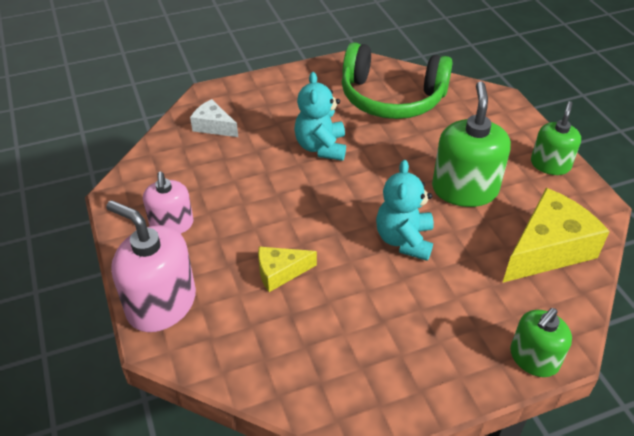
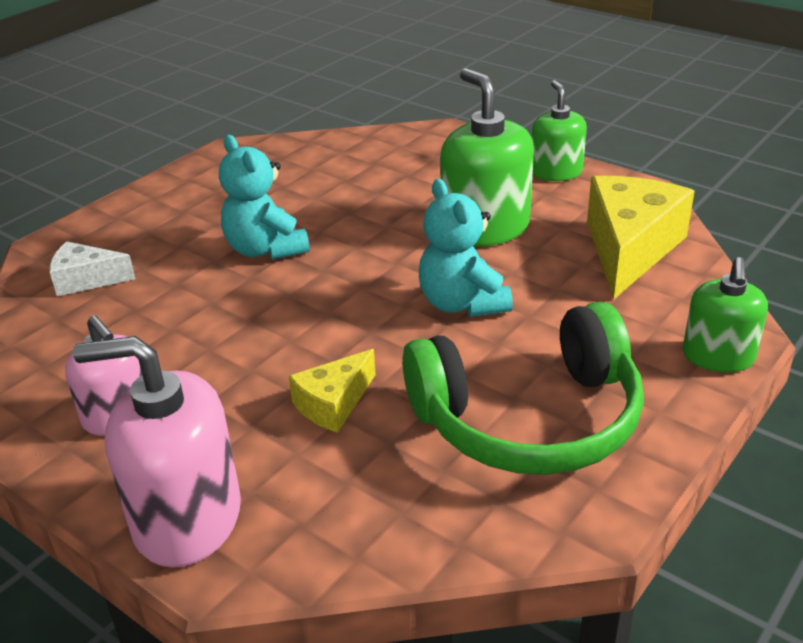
camera: 30 degrees left, 10 degrees down
(391, 97) = (312, 170): green headphones -> green headphones (529, 418)

